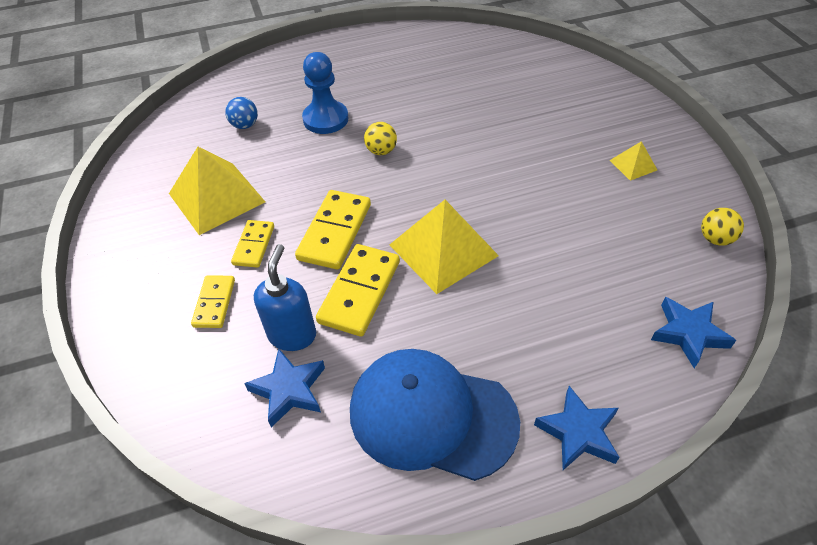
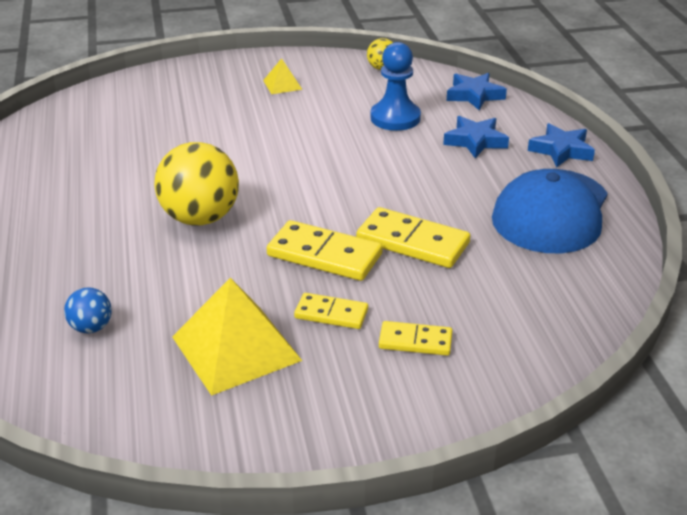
camera: 85 degrees left, 15 degrees down
(289, 390) = (528, 287): blue star -> blue star (475, 141)
(292, 335) = (463, 285): blue soap dispenser -> none
(325, 119) = (116, 257): blue pawn -> blue pawn (395, 118)
(381, 151) = (200, 218): yellow ball -> yellow ball, size x2.07
(443, 250) = (366, 190): yellow pyramid -> none

